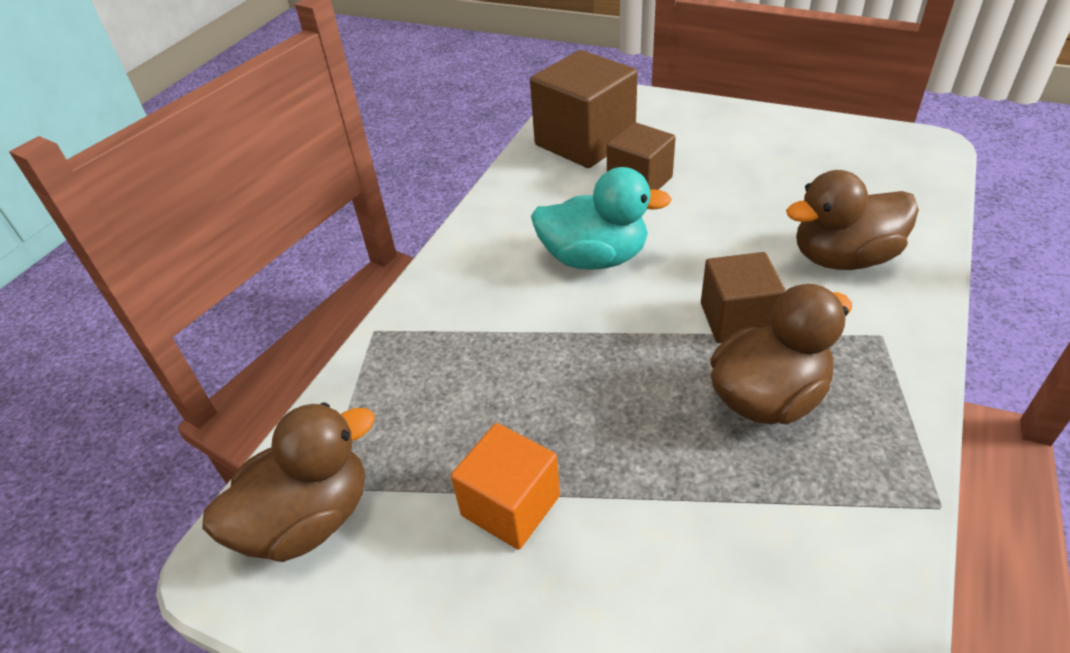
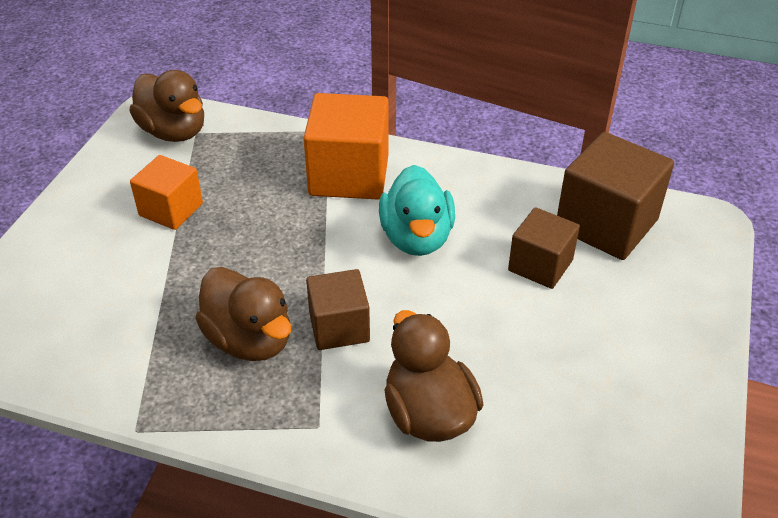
camera: 80 degrees right, 0 degrees up
(473, 310) = (349, 175): none -> orange cube

